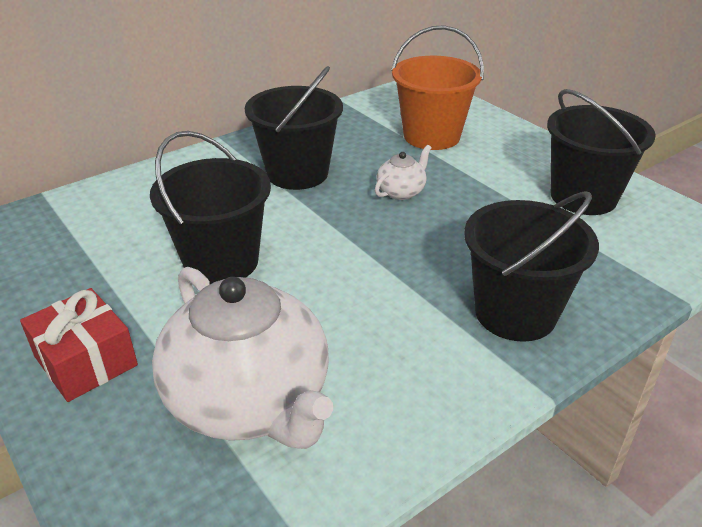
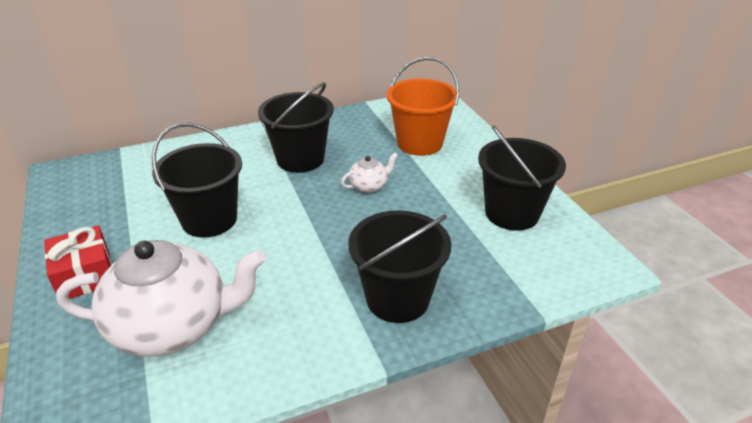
camera: 15 degrees right, 0 degrees up
(250, 401) = (173, 326): white teapot -> white teapot turned 75 degrees counterclockwise

